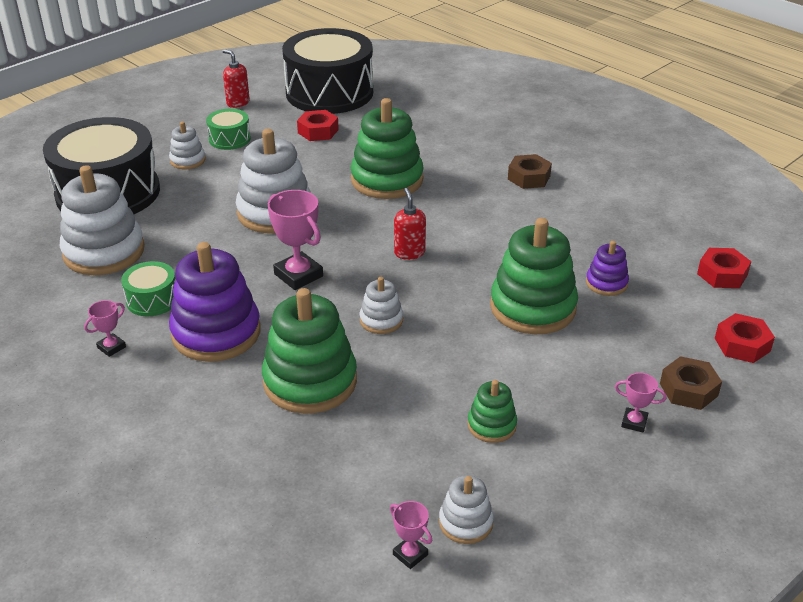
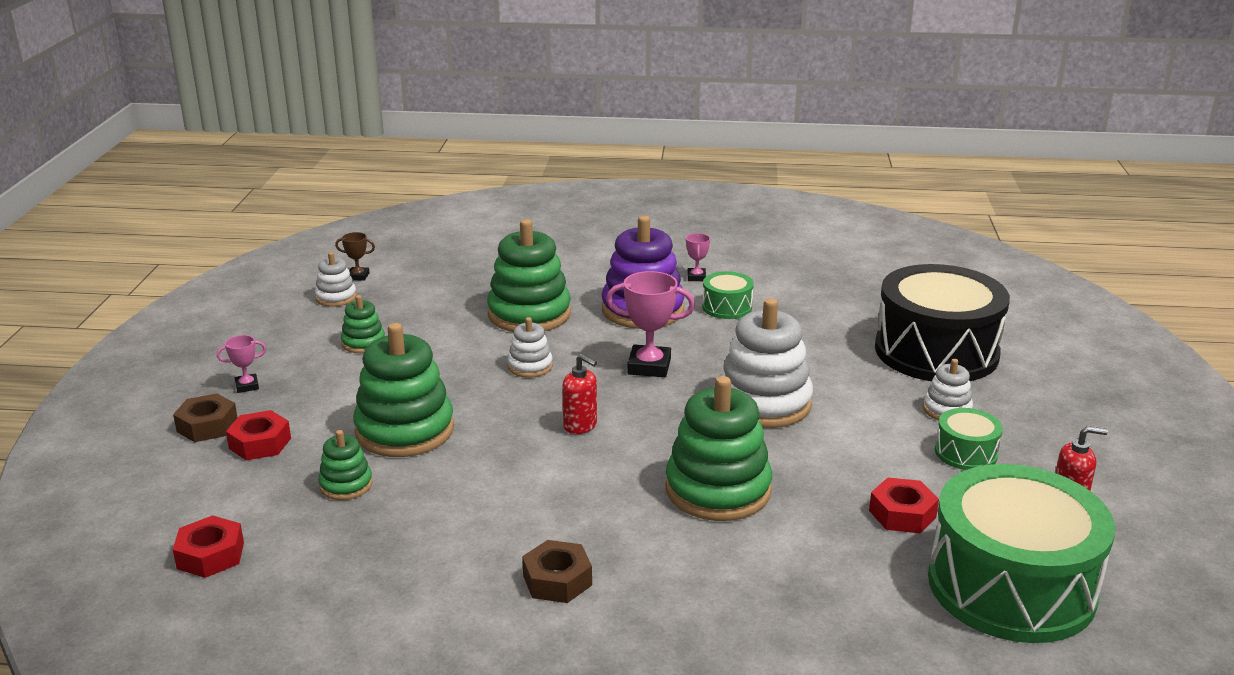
camera: 140 degrees right, 10 degrees down
(104, 252) = (830, 316): white stacking toy -> none
(329, 93) = (1011, 586): black drum -> green drum
(410, 554) = (358, 276): pink trophy -> brown trophy
(606, 283) = (346, 485): purple stacking toy -> green stacking toy
(742, 345) = (163, 485): red nut -> red nut (260, 443)

